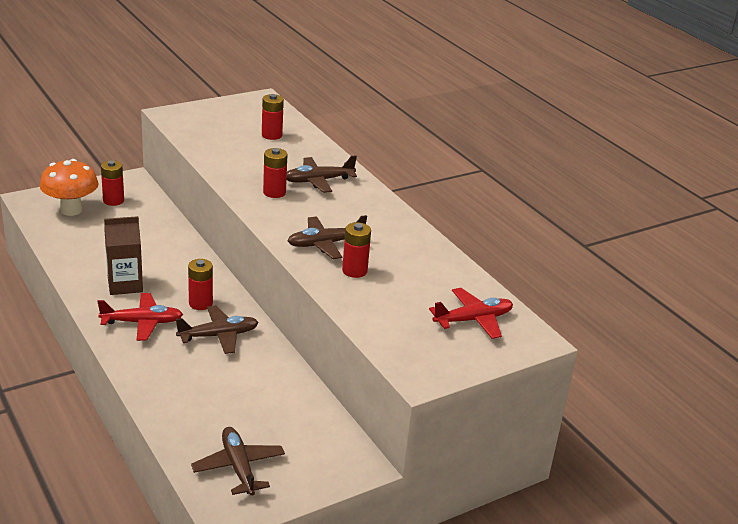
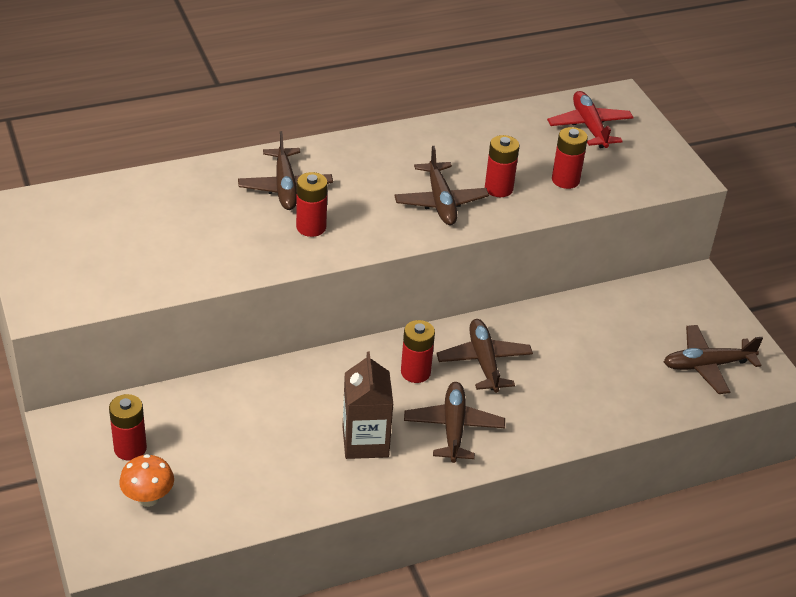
camera: 80 degrees left, 10 degrees up
(71, 210) = (148, 498): orange mushroom -> orange mushroom, size x0.61
(142, 322) = (453, 428): red plane -> brown plane
(272, 135) = (143, 211): red battery -> red battery (565, 180)

